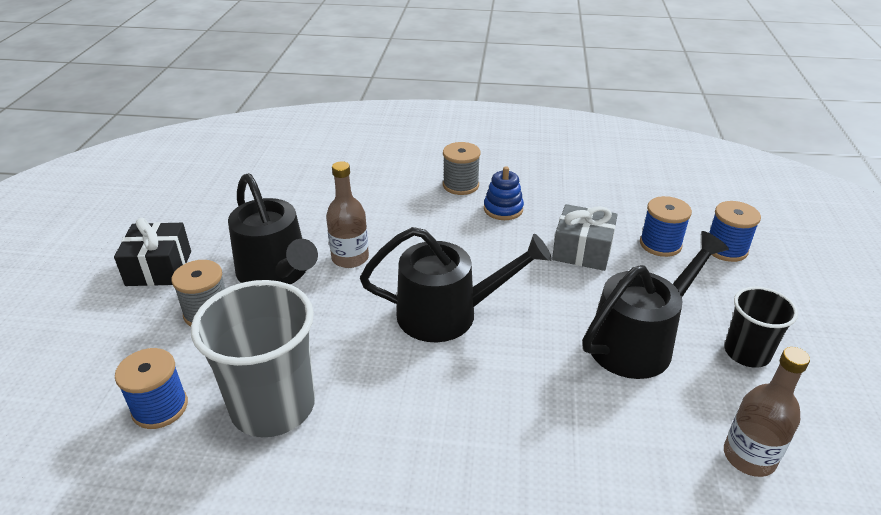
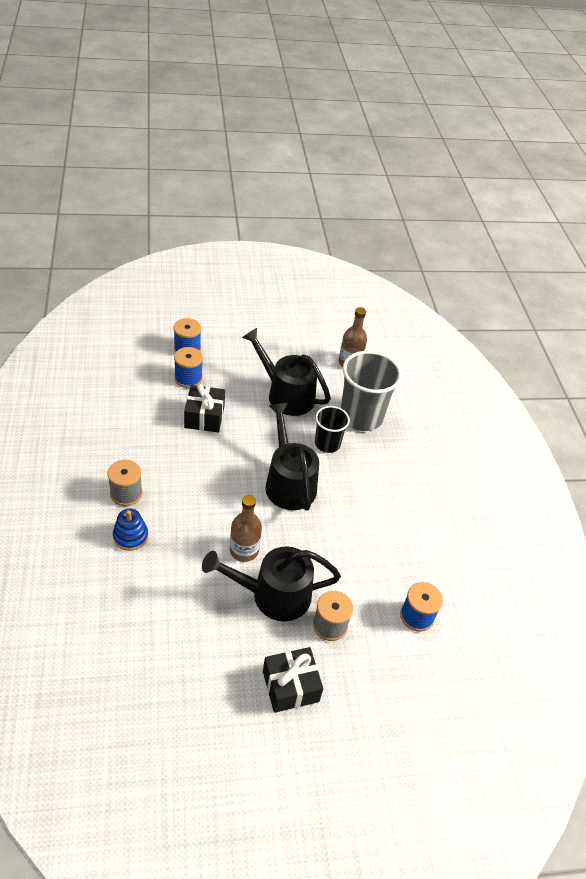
camera: 110 degrees left, 10 degrees up
(273, 406) = (393, 555): grey cup -> grey cup (361, 416)
(276, 272) = (273, 595): black watering can -> black watering can turned 135 degrees counterclockwise
(503, 209) = (159, 462): blue stacking toy -> blue stacking toy (130, 536)
(582, 251) = (204, 417): grey gift -> black gift
(746, 353) = (281, 354): black cup -> black cup (327, 443)

